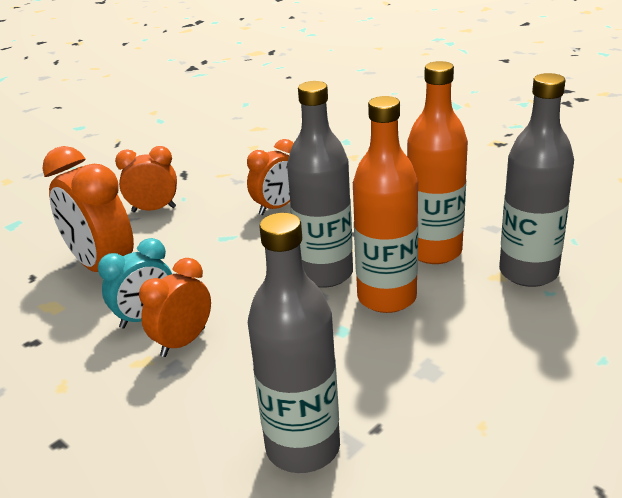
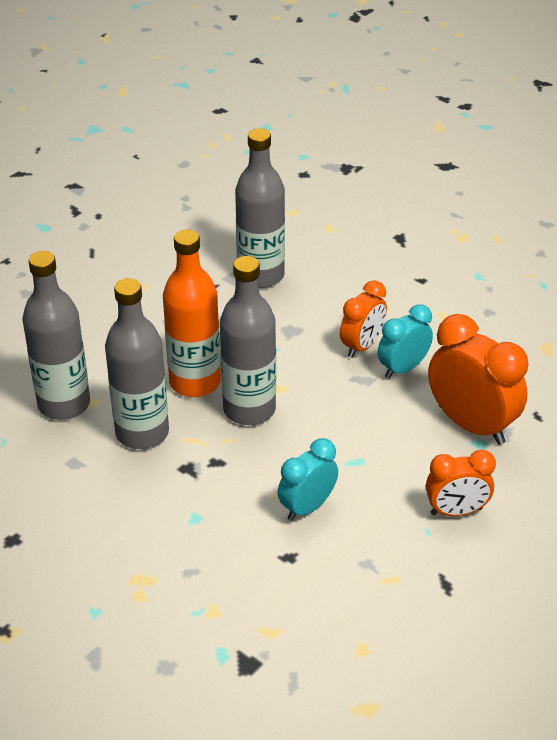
camera: 175 degrees right, 10 degrees up
(277, 207) = (307, 507): orange clock -> turquoise clock
(434, 251) = (142, 433): orange bottle -> grey bottle

